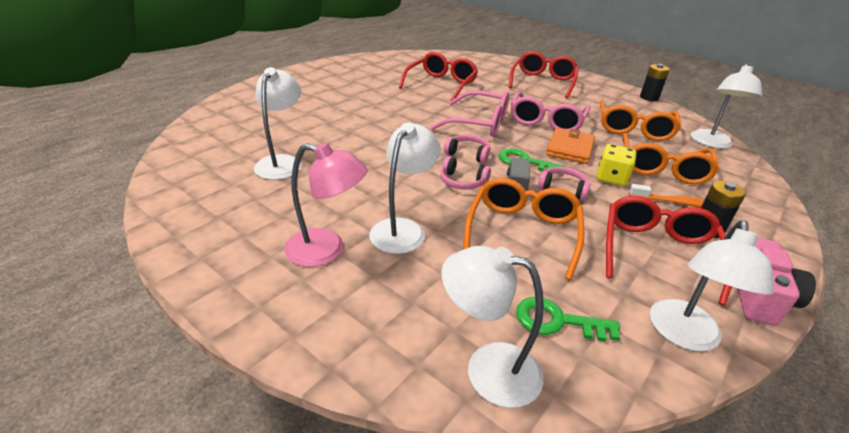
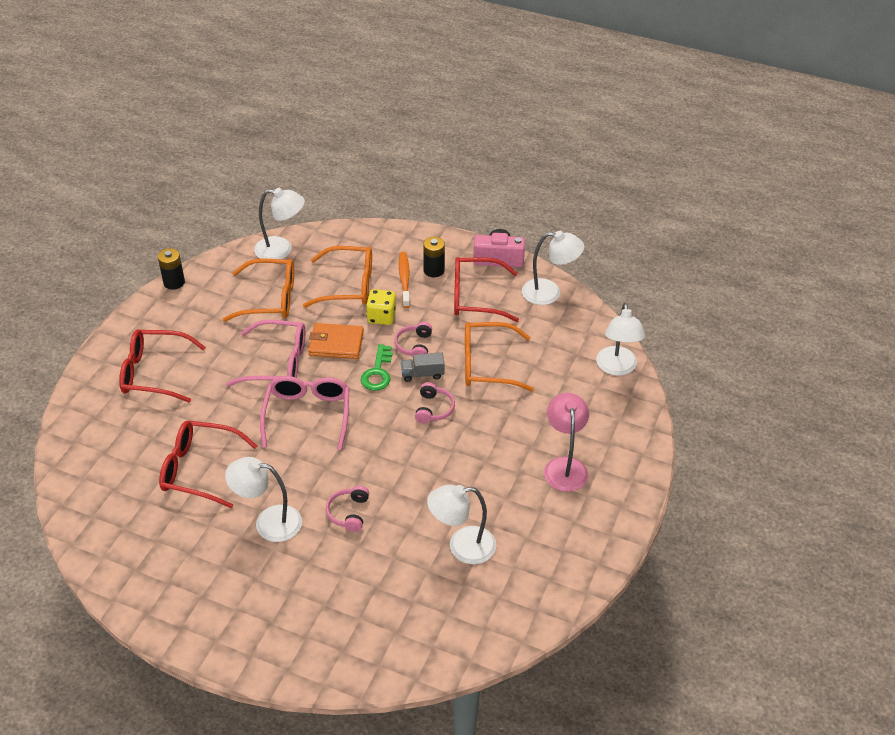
camera: 105 degrees left, 10 degrees up
(403, 229) = (518, 431): white lamp -> white lamp (268, 522)
(468, 154) = (380, 413): pink headphones -> pink headphones (348, 513)
(557, 321) = (567, 343): green key -> none

